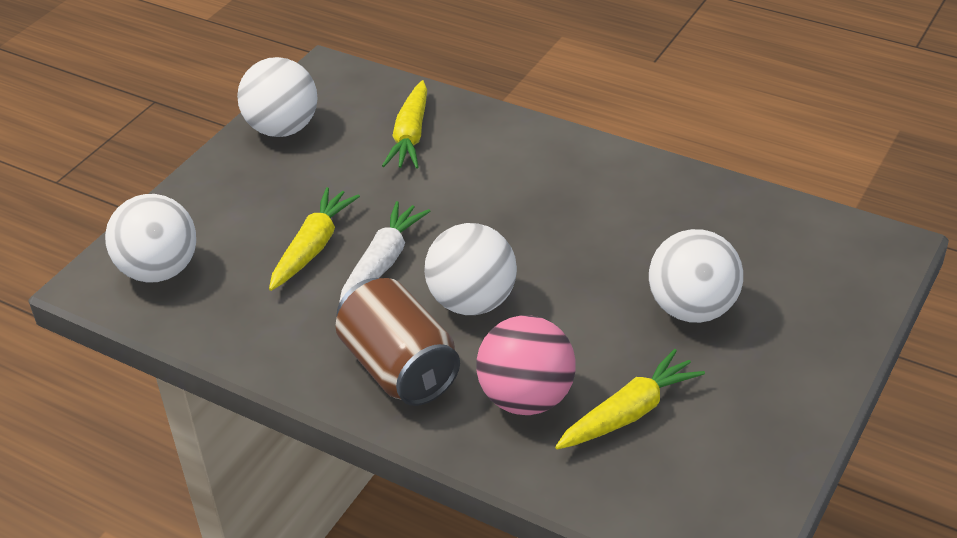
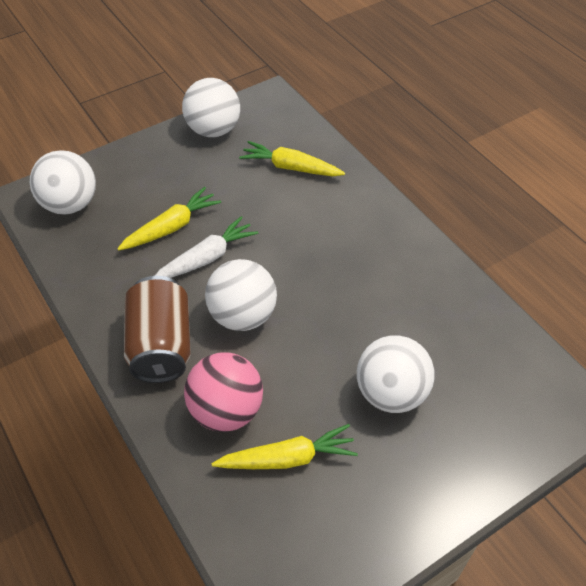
camera: 25 degrees right, 10 degrees up
(410, 136) = (290, 167): yellow carrot -> yellow carrot turned 75 degrees clockwise

